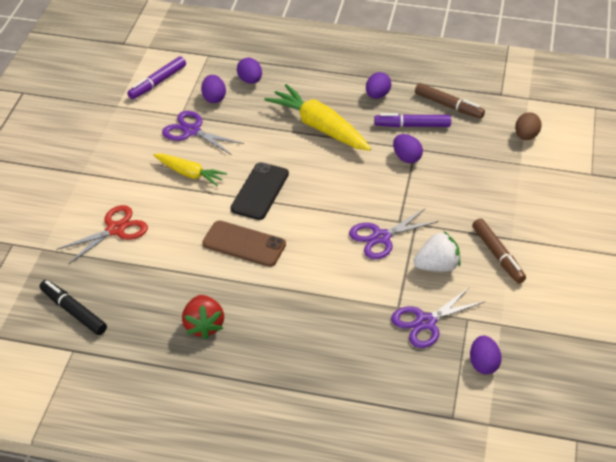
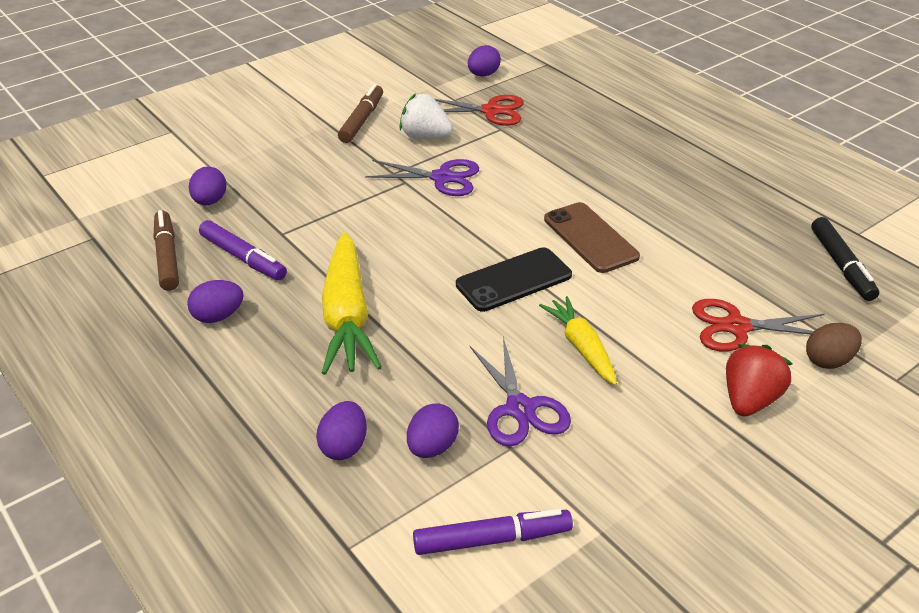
camera: 140 degrees left, 5 degrees down
(203, 326) = (700, 193): red strawberry -> red strawberry (749, 400)
(406, 158) = (306, 229): purple egg -> purple egg (210, 201)
(426, 322) = (491, 111): purple scissors -> red scissors
(526, 136) = (158, 186): brown egg -> brown egg (828, 361)

